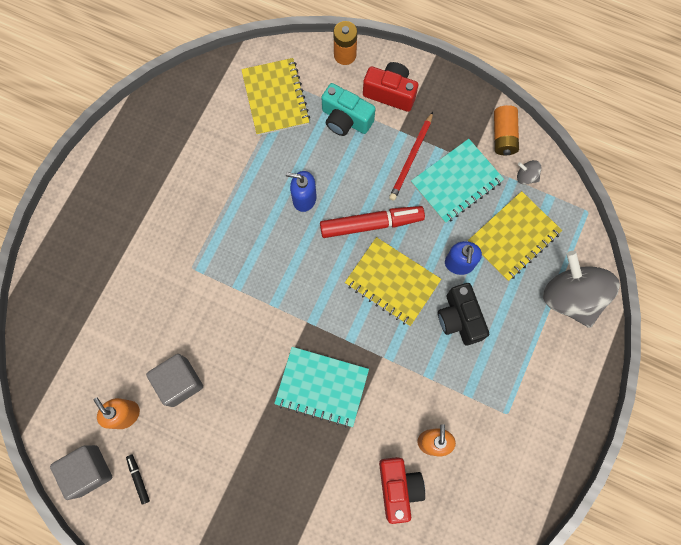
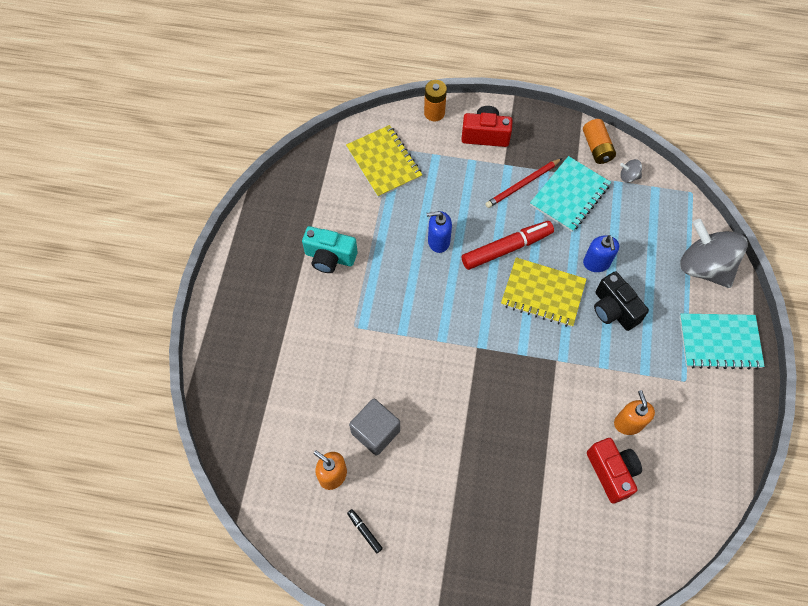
camera: 15 degrees left, 10 degrees down
(88, 471) = (313, 537): grey cube -> none
(322, 387) = (510, 401): turquoise notebook -> turquoise notebook (719, 342)
(345, 119) = (453, 166): turquoise camera -> turquoise camera (330, 257)
(411, 158) = (523, 184): red pencil -> red pencil turned 45 degrees clockwise
(513, 237) = (636, 229): yellow notebook -> none

